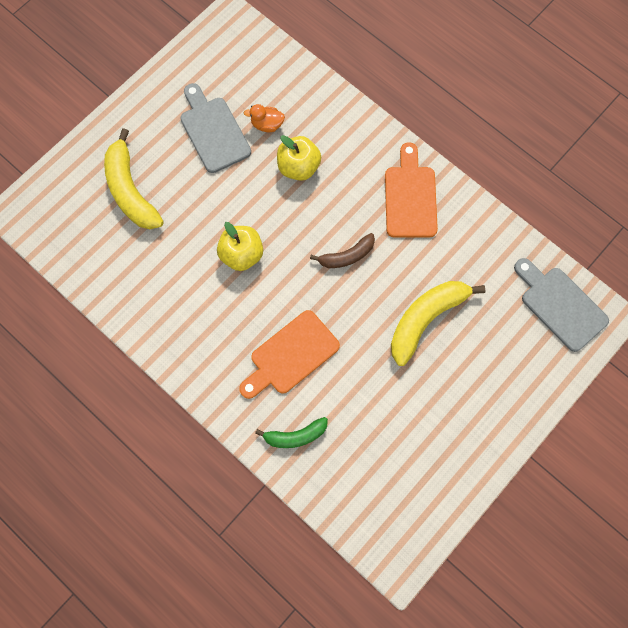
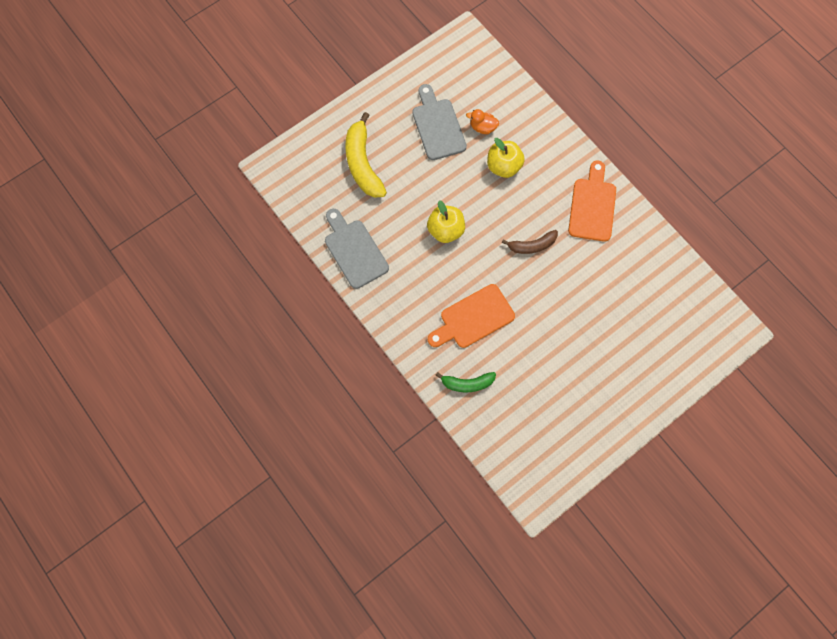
camera: 10 degrees right, 0 degrees up
(425, 319) = (589, 308): yellow banana -> none
(560, 305) = (704, 315): grey cutting board -> grey cutting board (354, 250)

